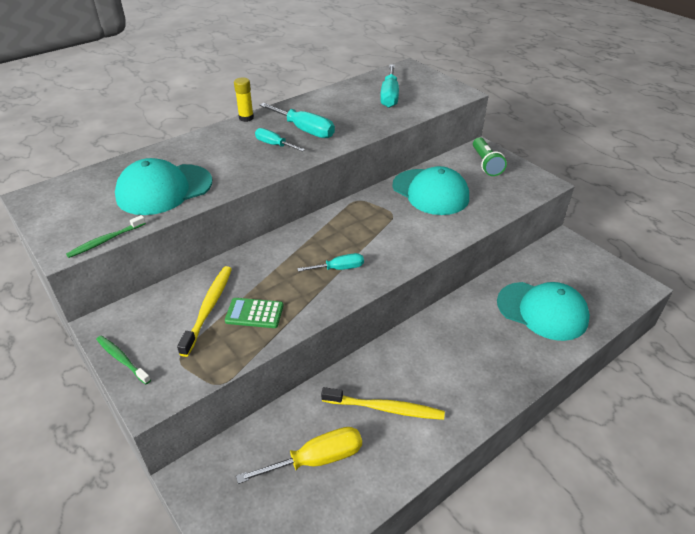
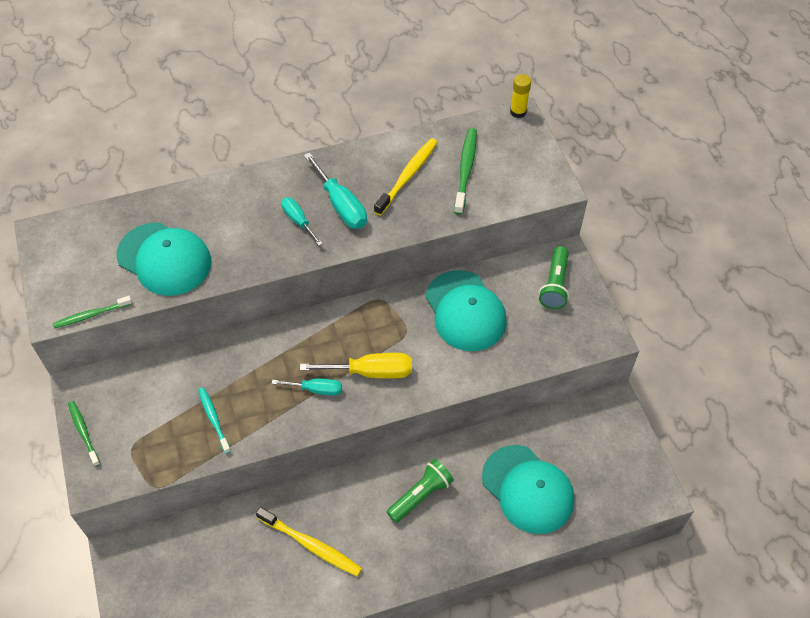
camera: 20 degrees right, 15 degrees up
(164, 189) = (164, 259): turquoise cap -> turquoise cap turned 135 degrees counterclockwise
(208, 308) = (175, 399): yellow toothbrush -> yellow toothbrush (407, 176)
(246, 118) = (287, 165): yellow glue stick -> yellow glue stick (518, 112)
(254, 313) = (214, 419): green calculator -> turquoise toothbrush
(316, 459) = (228, 574): yellow screwdriver -> yellow screwdriver (371, 372)
(389, 96) = (465, 170): turquoise screwdriver -> green toothbrush
(459, 340) = (421, 495): none -> green flashlight

